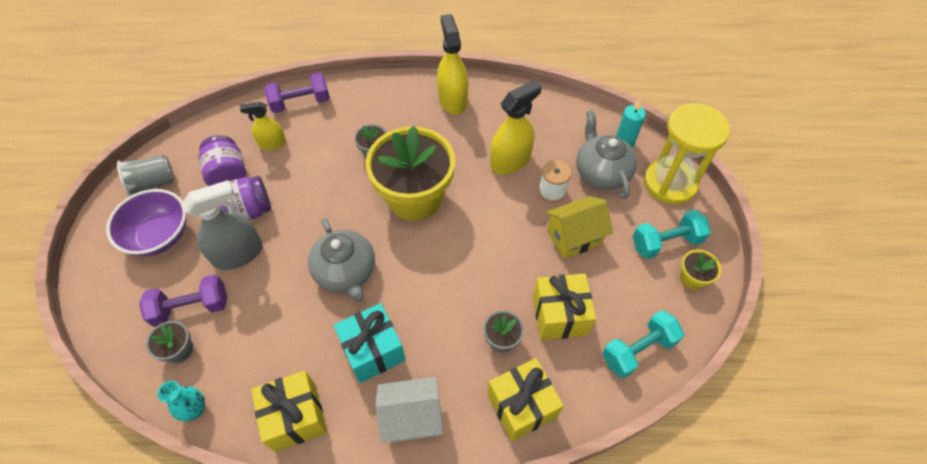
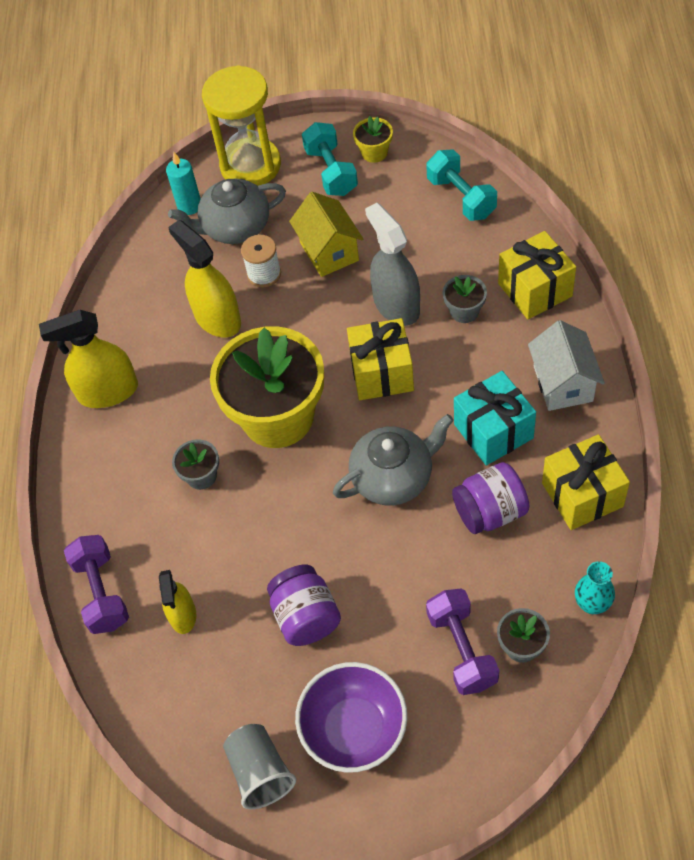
camera: 85 degrees left, 0 degrees up
(228, 175) = (242, 663): purple jar -> purple jar (490, 512)
(238, 254) = (377, 612): grey spray bottle -> grey spray bottle (396, 305)
(560, 315) = (429, 262): yellow gift -> yellow gift (382, 373)

